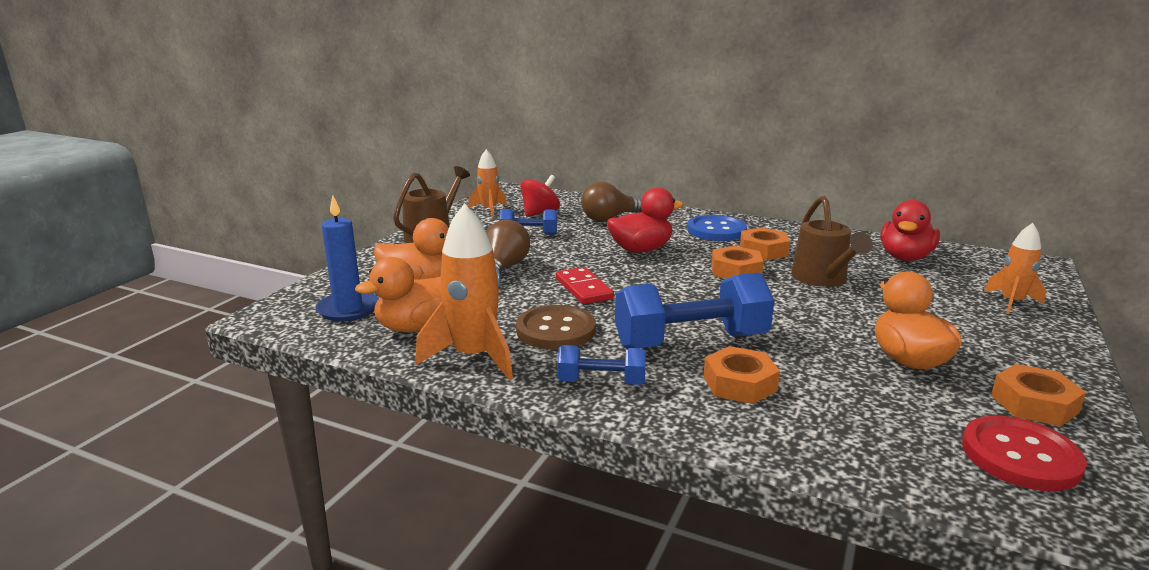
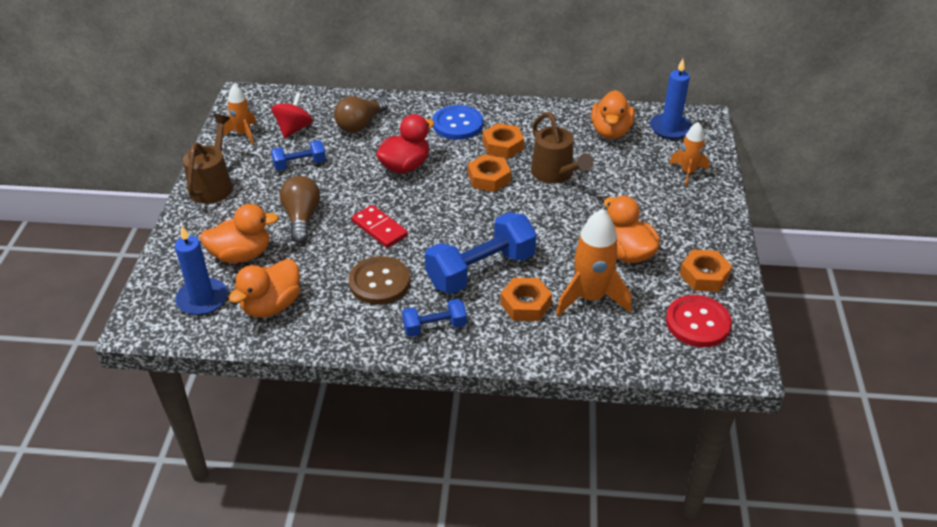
camera: 20 degrees left, 20 degrees up
(474, 357) = (333, 326): orange rocket -> orange rocket (590, 297)
(905, 257) = (610, 131): red duck -> orange duck
(988, 265) = (670, 128): none -> blue candle

